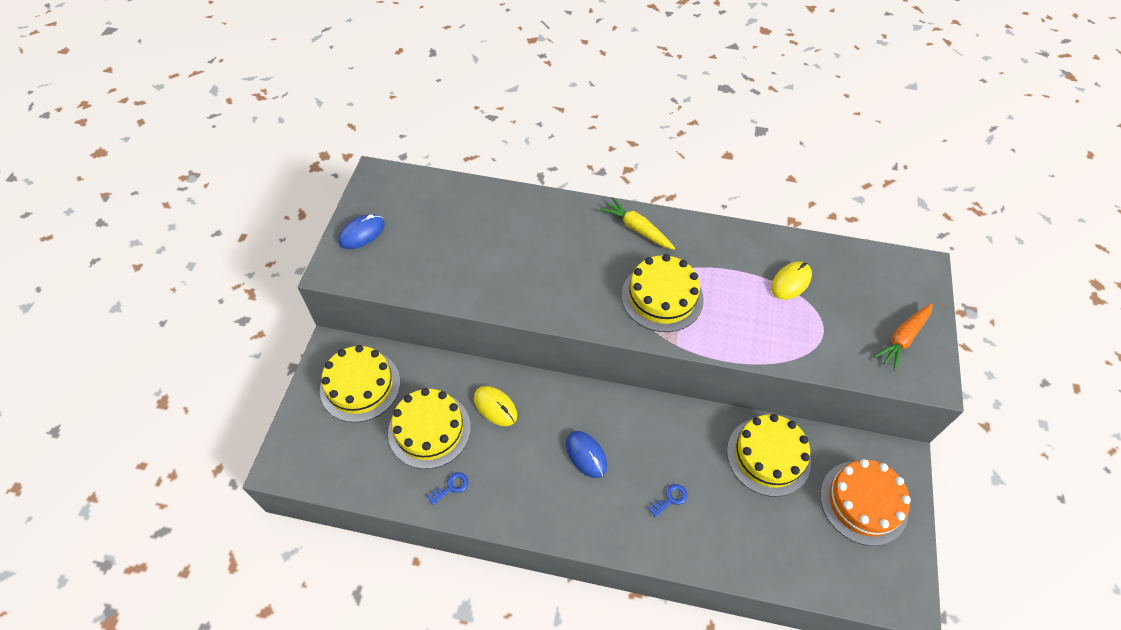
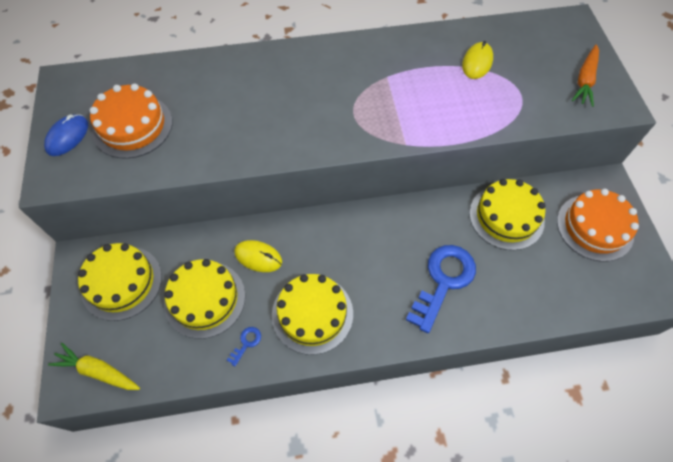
camera: 20 degrees left, 5 degrees up
(422, 241) = (132, 126): none -> orange cake
(586, 455) = (356, 270): blue mouse -> none
(637, 229) = (328, 57): yellow carrot -> yellow carrot (98, 371)
(662, 297) = (375, 108): yellow cake -> yellow cake (312, 314)
(670, 499) = (443, 281): blue key -> blue key, size x2.46

